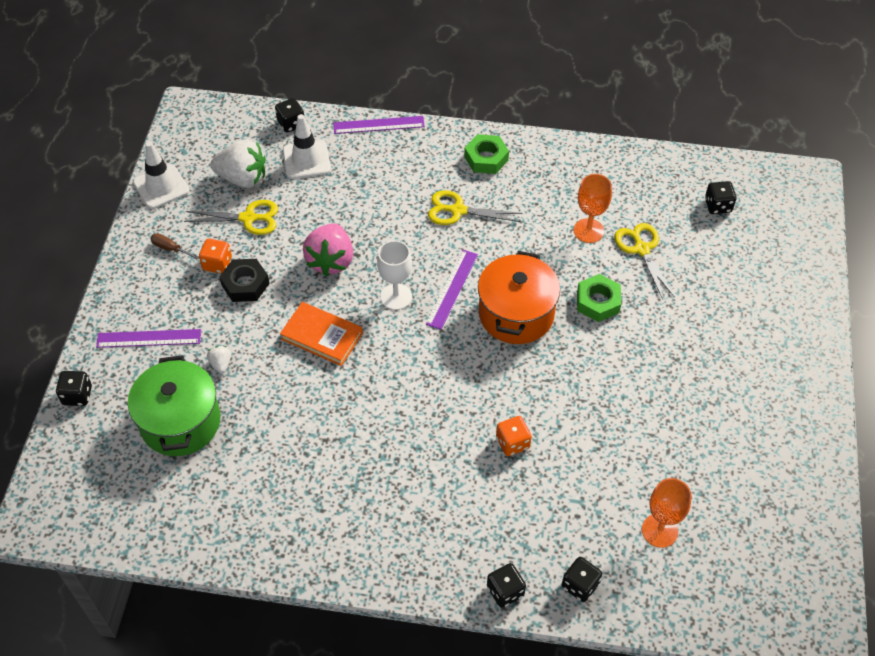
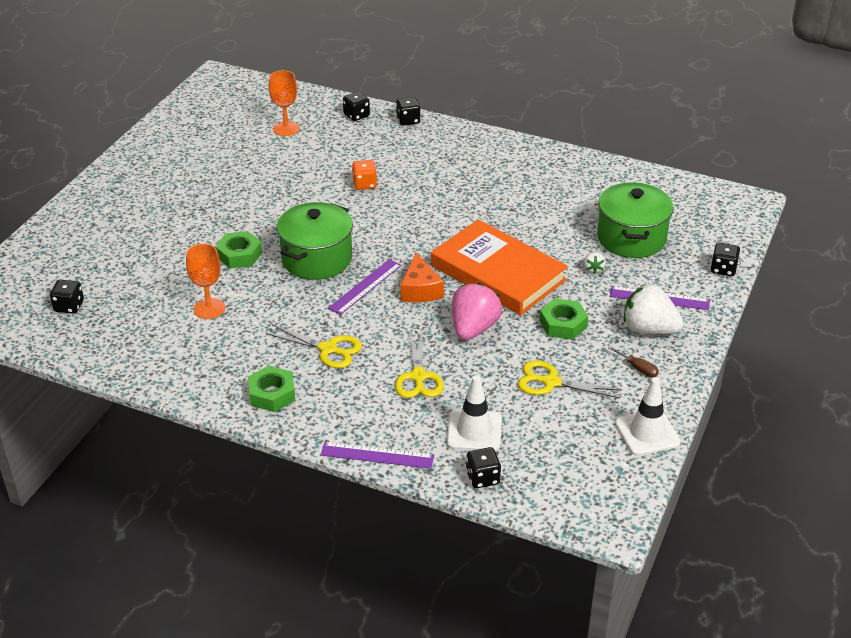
camera: 165 degrees left, 15 degrees down
(217, 264) = (589, 346): orange dice -> none
(243, 178) = (551, 424): white strawberry -> white strawberry (649, 329)
(245, 284) = (563, 324): black nut -> green nut
(322, 336) = (498, 273): orange book -> orange book, size x1.78
(396, 297) = (420, 289): white goblet -> orange cheese
(516, 314) = (317, 259): orange pot -> green pot
(641, 249) = (170, 285): yellow scissors -> yellow scissors (418, 377)

